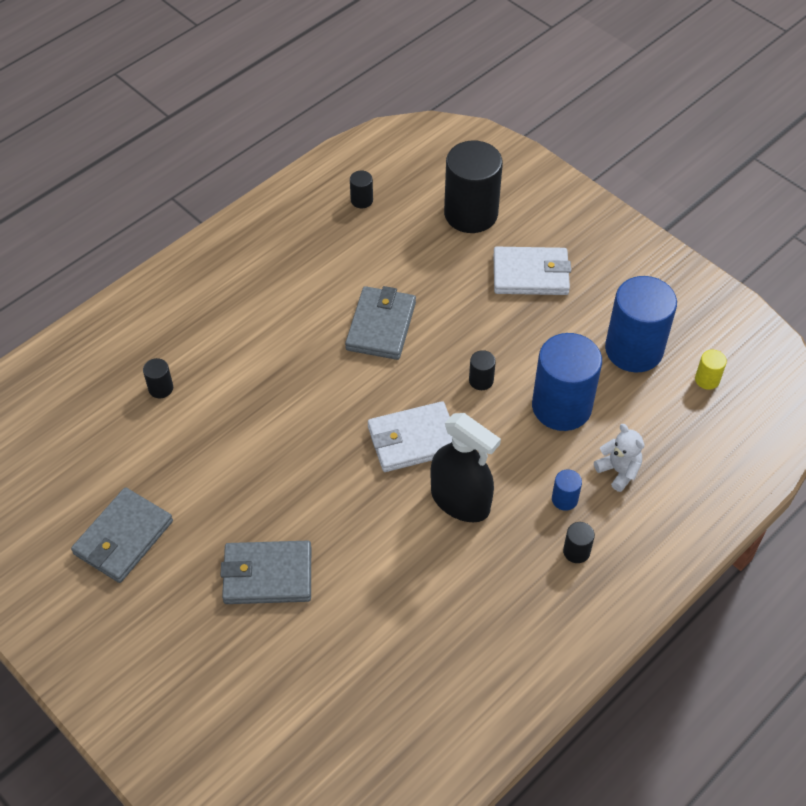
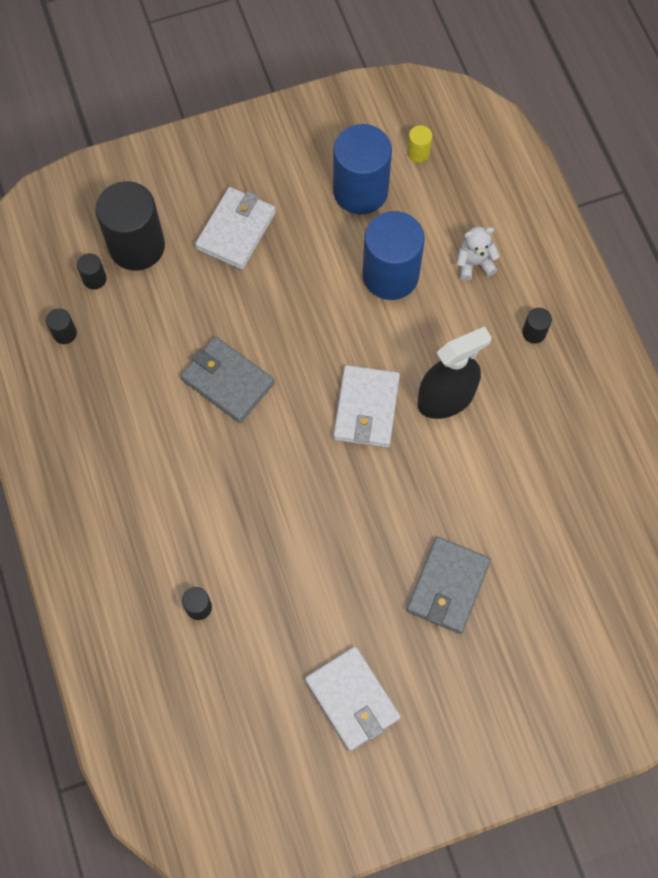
camera: 65 degrees left, 15 degrees up
(123, 538) = (352, 699): grey wallet -> white wallet
(481, 380) = (331, 325): black cylinder -> black cylinder (94, 279)
(564, 499) = (482, 317): blue cylinder -> none

